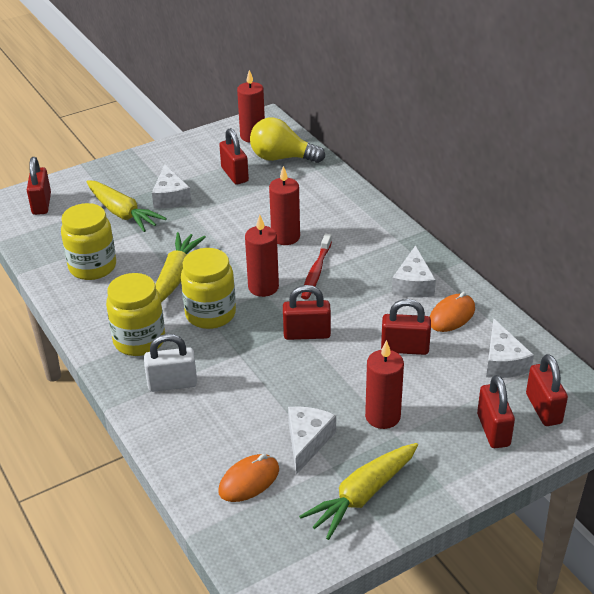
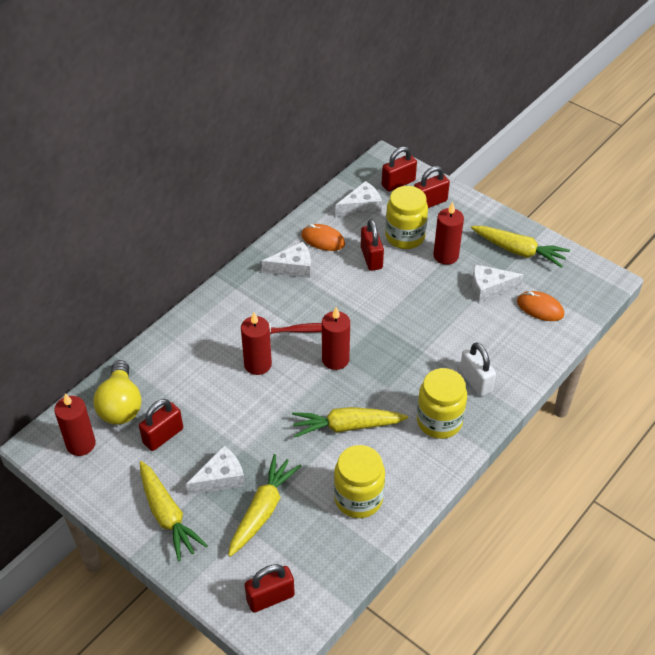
camera: 110 degrees left, 10 degrees up
(154, 167) = (167, 515): none -> yellow carrot
(210, 314) = (385, 384): yellow jar -> yellow jar (405, 236)
(307, 334) = (381, 316): red padlock -> none

